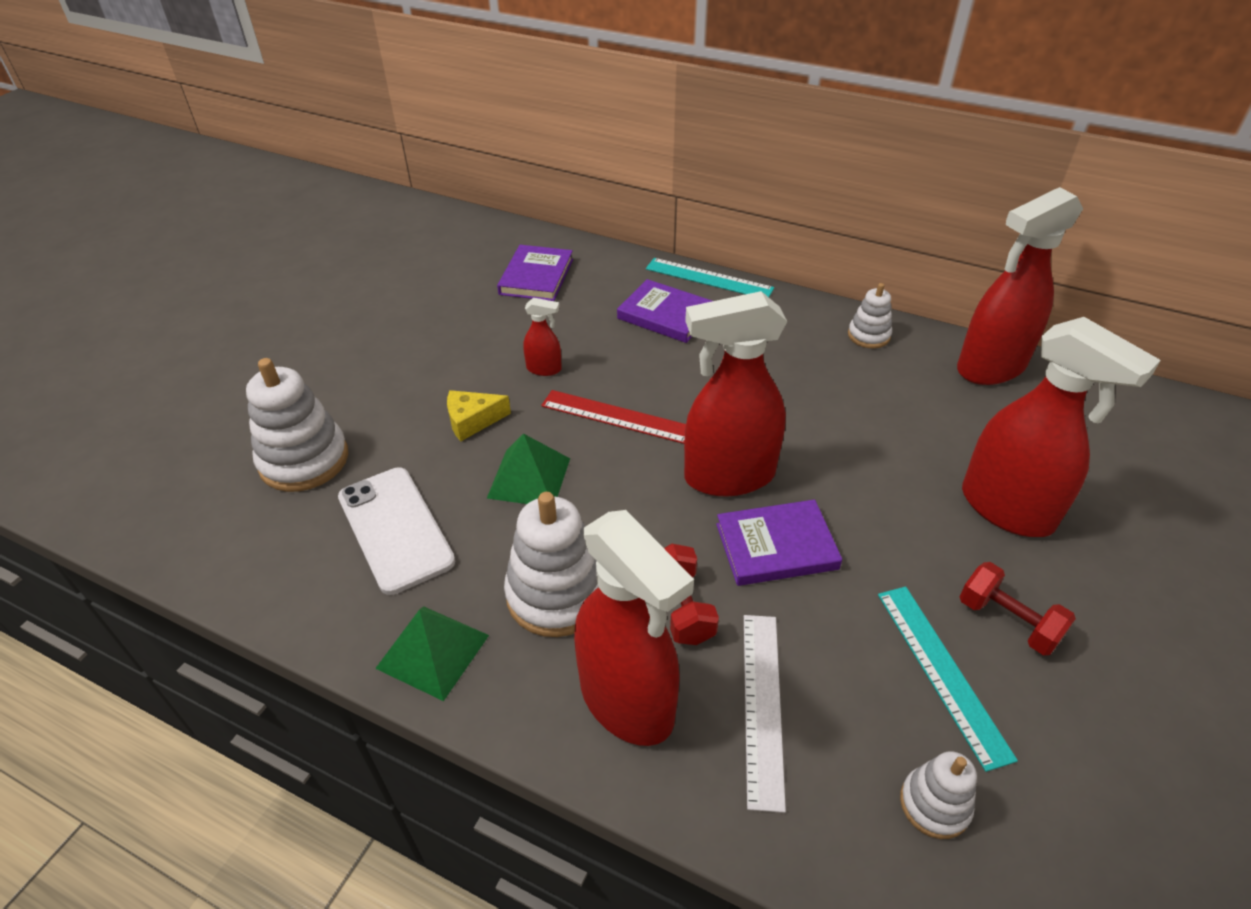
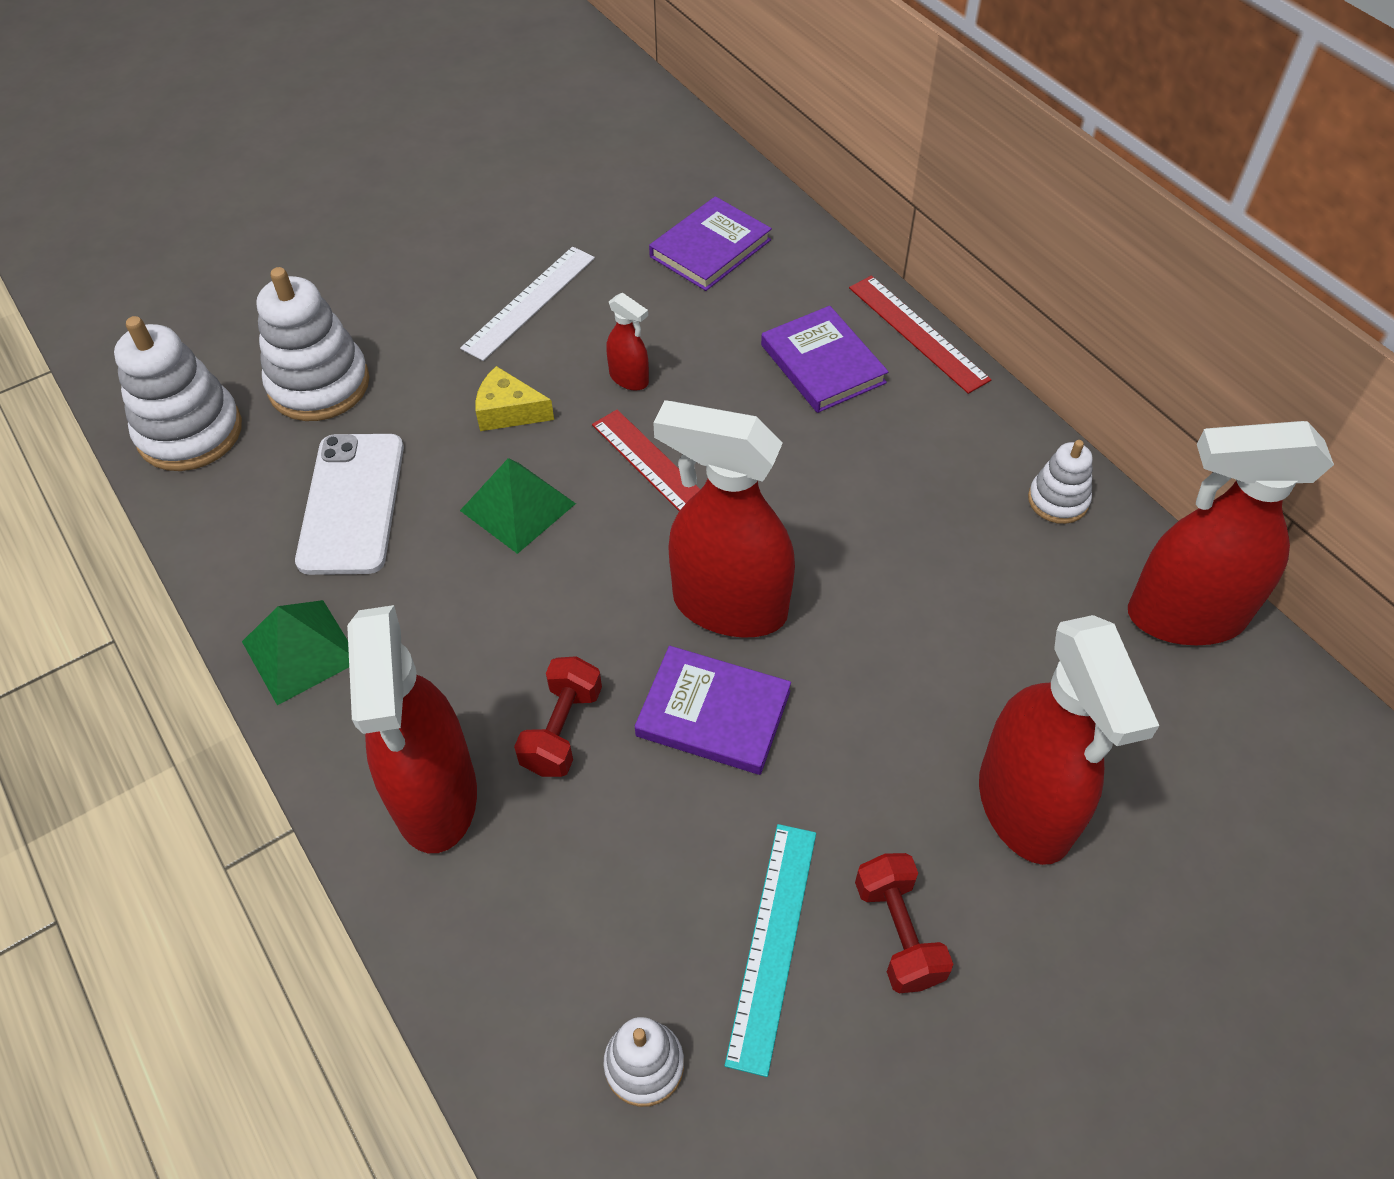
camera: 30 degrees right, 10 degrees up
(557, 594) = (452, 651): white stacking toy -> white stacking toy (190, 432)
(709, 278) = (918, 333): turquoise ruler -> red ruler
(762, 705) = (558, 873): white ruler -> white ruler (529, 302)

